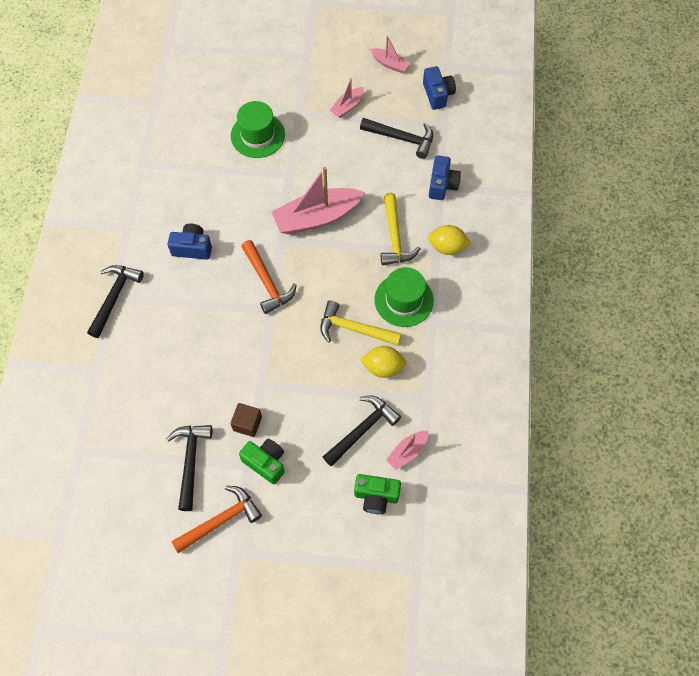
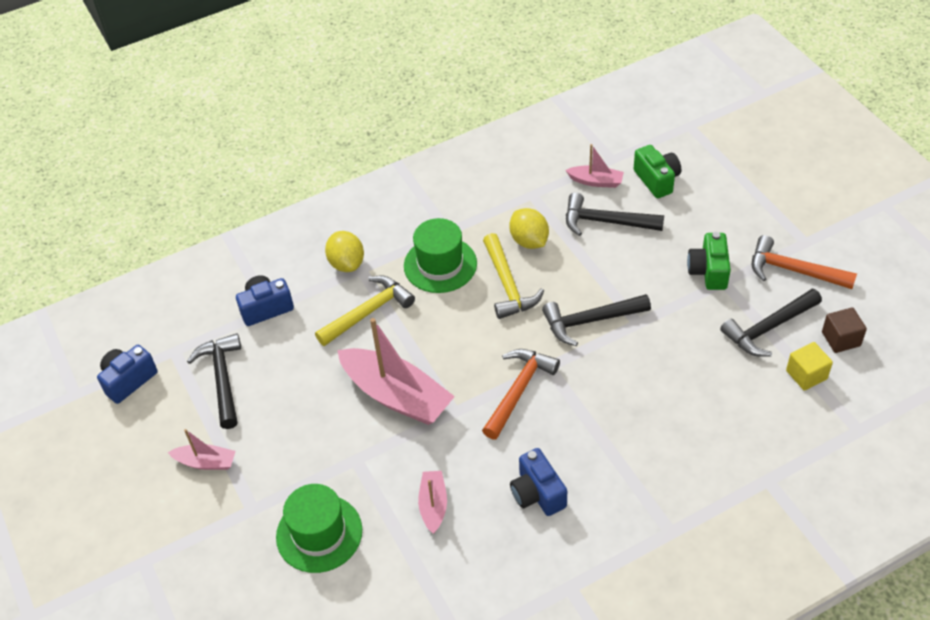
camera: 120 degrees left, 15 degrees down
(114, 297) = (670, 529): black hammer -> black hammer (590, 321)
(139, 454) = (806, 375): none -> yellow cube
(247, 423) = (687, 308): brown cube -> brown cube (841, 339)
(390, 64) = (104, 456): pink boat -> pink boat (433, 505)

